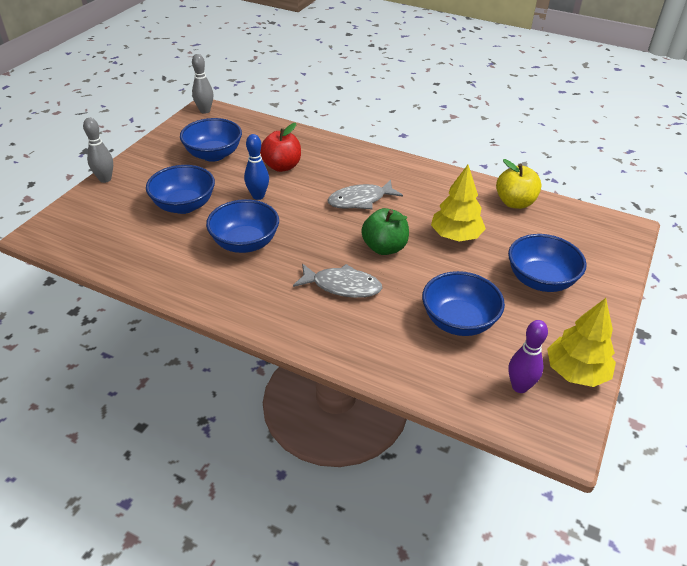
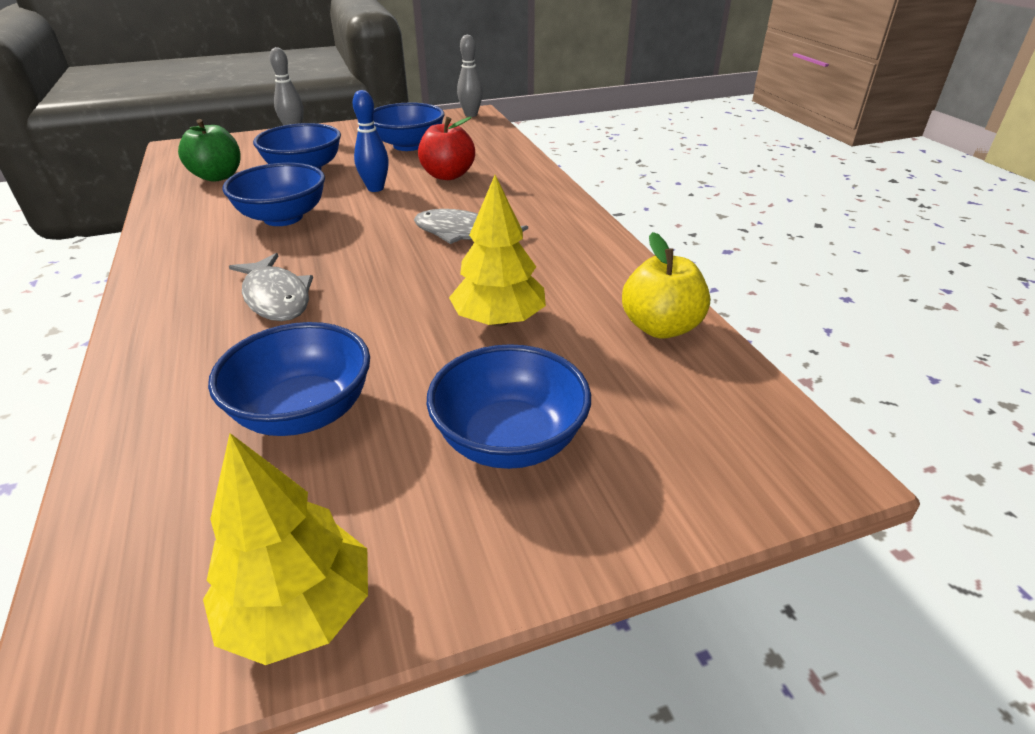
camera: 45 degrees right, 5 degrees down
(384, 247) = (393, 287): green apple -> green apple (218, 176)
(519, 386) = (193, 554): purple bowling pin -> none

